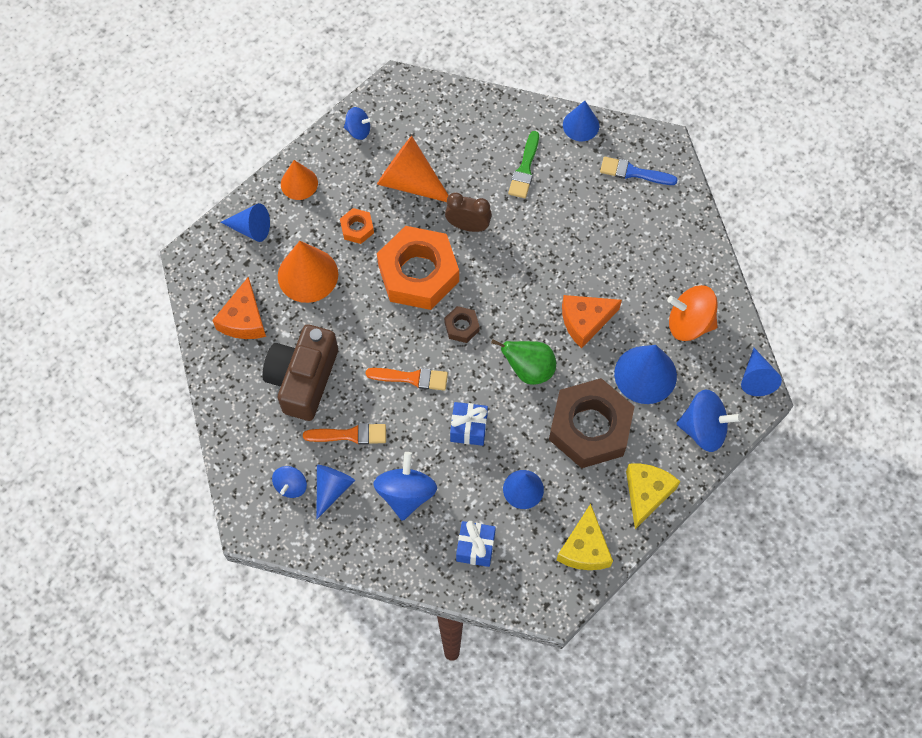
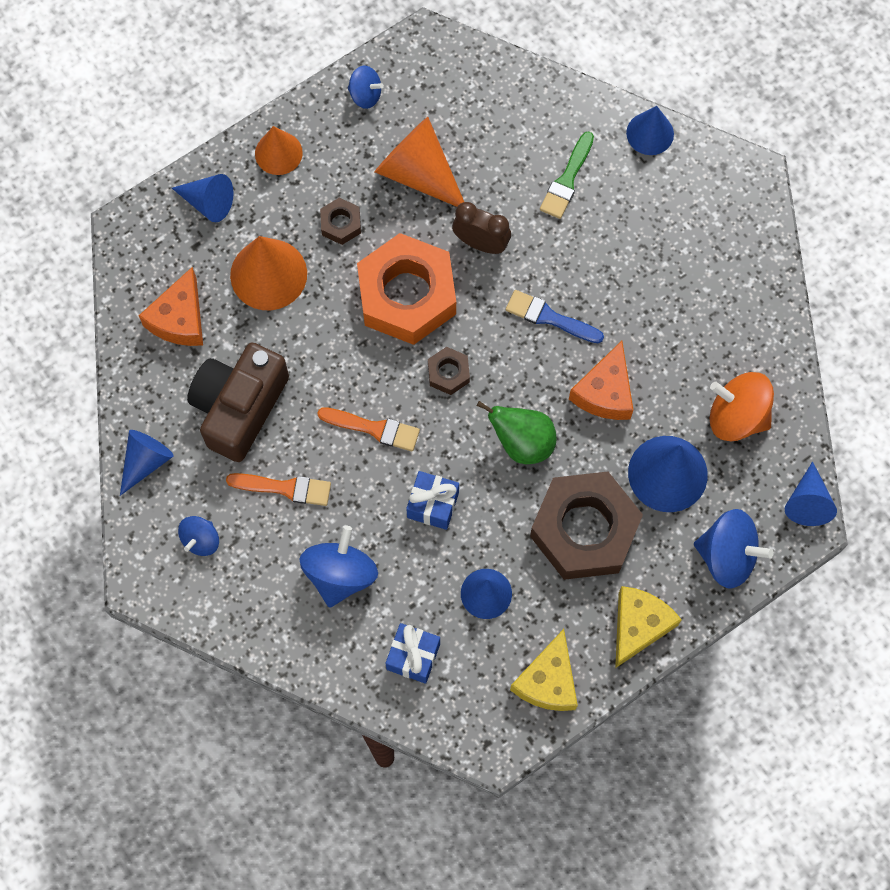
camera: 10 degrees right, 5 degrees up
(332, 488) = (250, 552): blue cone -> blue cone (146, 461)
(357, 228) = (341, 224): orange nut -> brown nut
(585, 321) = (605, 392): orange cheese -> orange cheese turned 60 degrees counterclockwise
(633, 172) = (705, 207): blue brush -> blue brush (549, 317)

